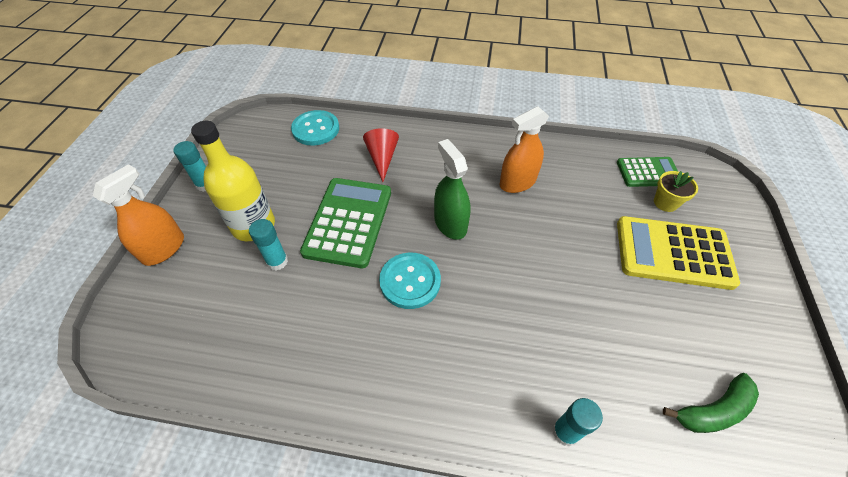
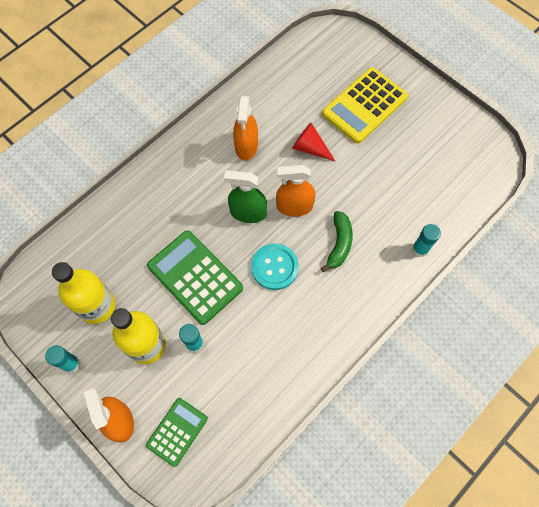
camera: 55 degrees left, 15 degrees up
(271, 171) = (97, 306): none -> yellow bottle
(315, 129) = (74, 248): turquoise button -> none
(382, 158) = (150, 218): red cone -> red cone (310, 148)
(493, 258) = (294, 206): none -> orange spray bottle
(648, 172) = (300, 63): green calculator -> green calculator (177, 431)
(665, 203) = (329, 76): yellow flower pot -> none
(713, 410) = (455, 171): green banana -> green banana (339, 244)

